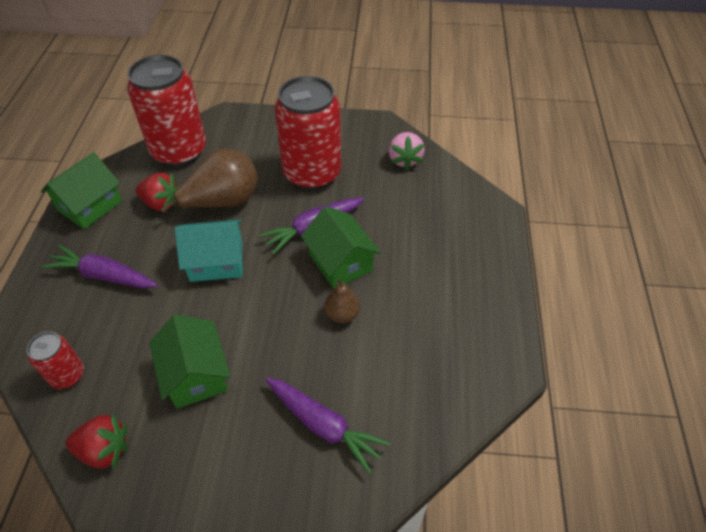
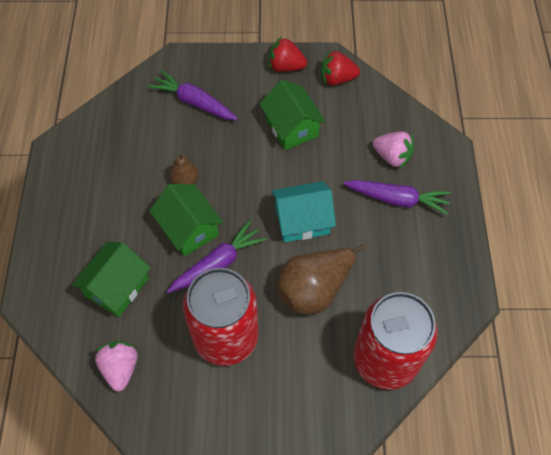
camera: 175 degrees right, 10 degrees up
(67, 375) = (385, 120): red can -> none
(84, 325) = (392, 157): none -> pink strawberry
(90, 206) = (448, 273): green house -> green house (117, 287)
(161, 203) = (377, 282): red strawberry -> red strawberry (286, 66)

